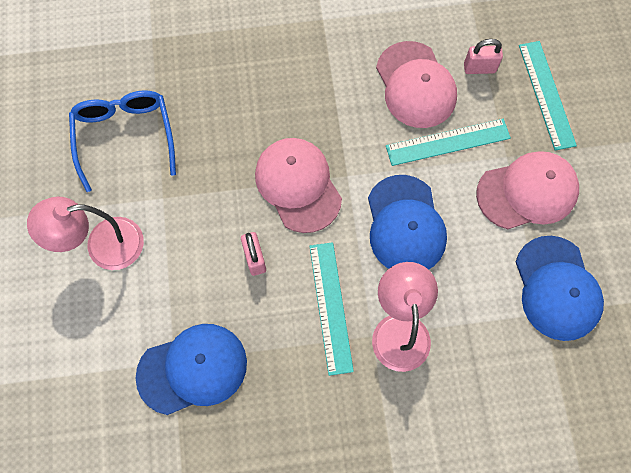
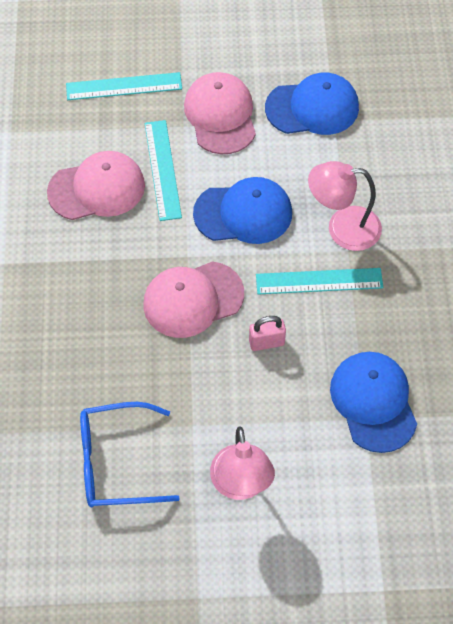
camera: 85 degrees left, 10 degrees down
(479, 68) = (87, 134): pink padlock -> none

